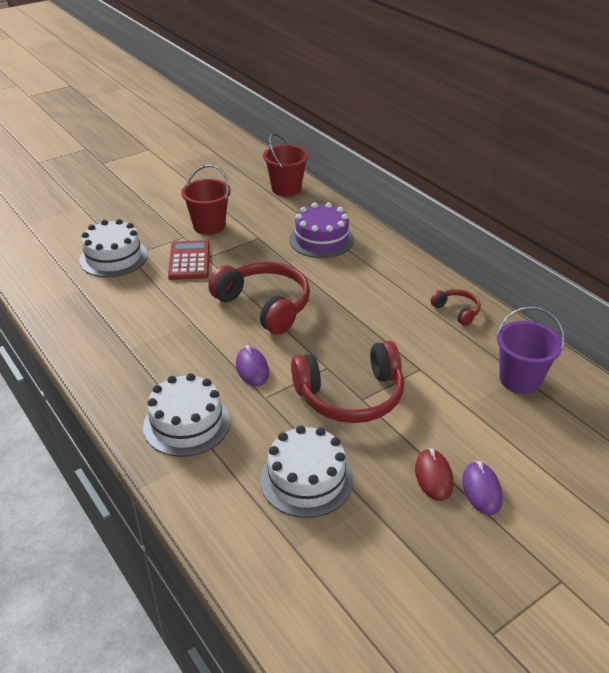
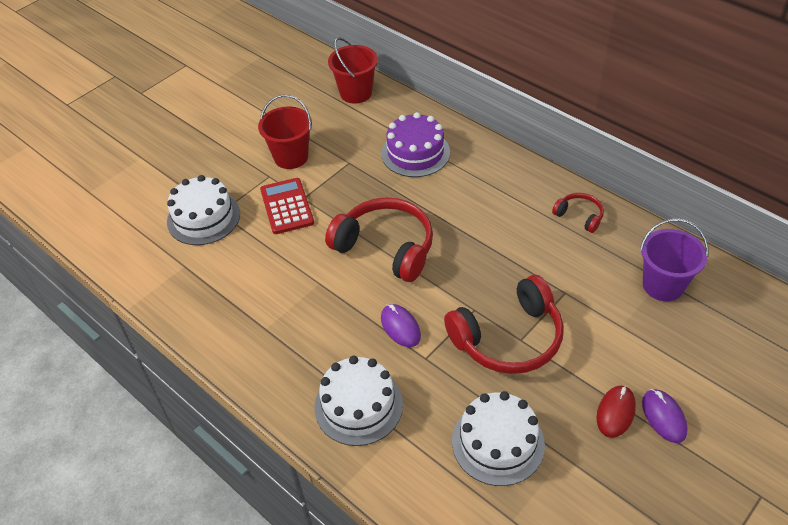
camera: 10 degrees left, 10 degrees up
(433, 477) = (615, 412): red mouse -> red mouse turned 45 degrees clockwise

